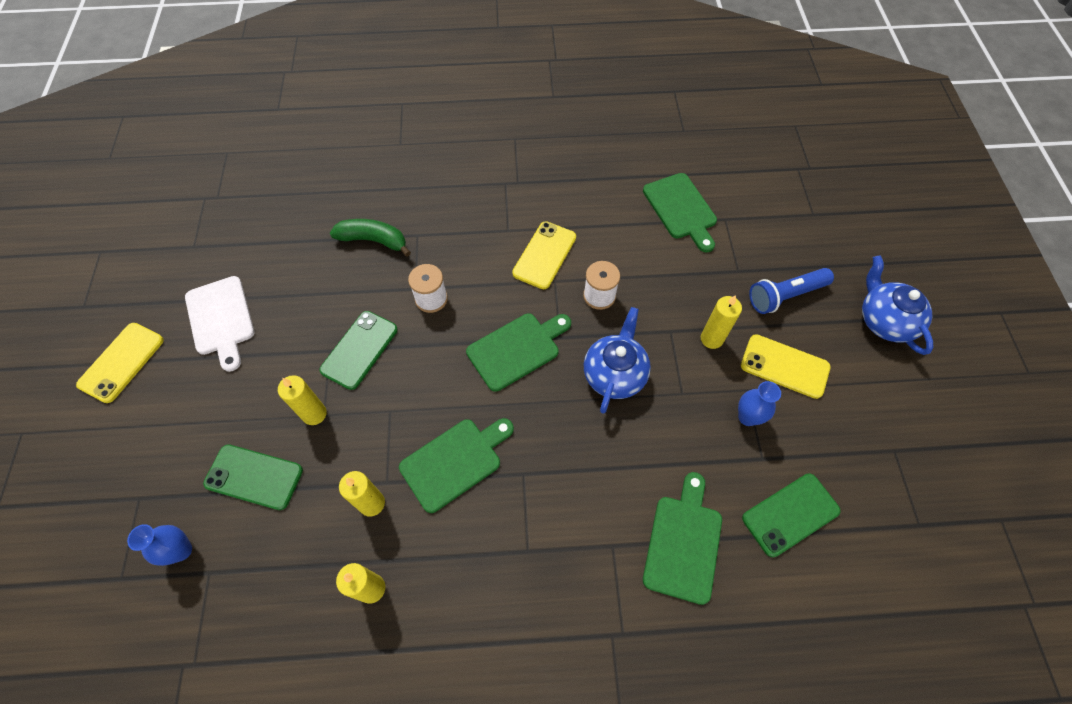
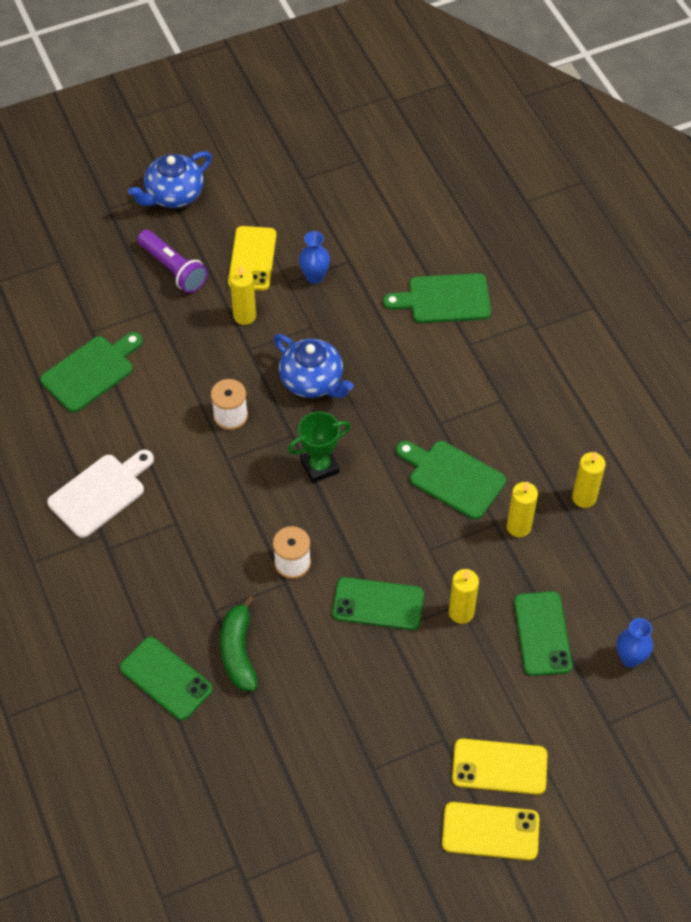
camera: 110 degrees left, 5 degrees down
(221, 319) = (399, 758): white cutting board -> white cutting board (100, 493)
(517, 349) = (319, 466): green cutting board -> green trophy
(544, 255) = (197, 477): yellow phone -> yellow phone (499, 767)
(615, 373) = (313, 381): blue teapot -> blue teapot turned 135 degrees counterclockwise
(785, 296) = (173, 269): blue flashlight -> purple flashlight
(790, 514) = (389, 236): green phone -> green phone (166, 678)

